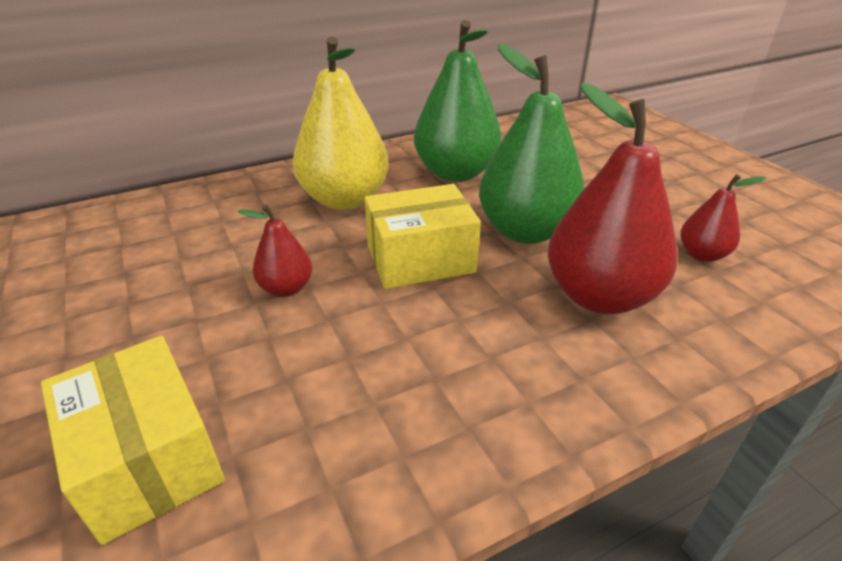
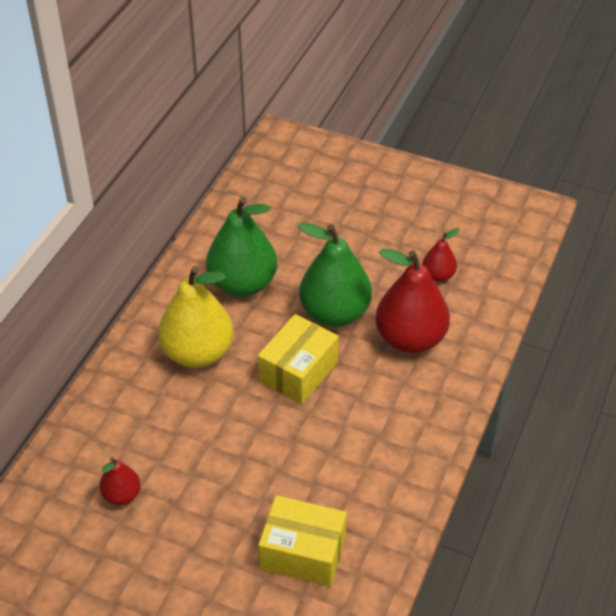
camera: 40 degrees left, 10 degrees up
(286, 288) = (249, 438): red pear -> red pear (122, 495)

